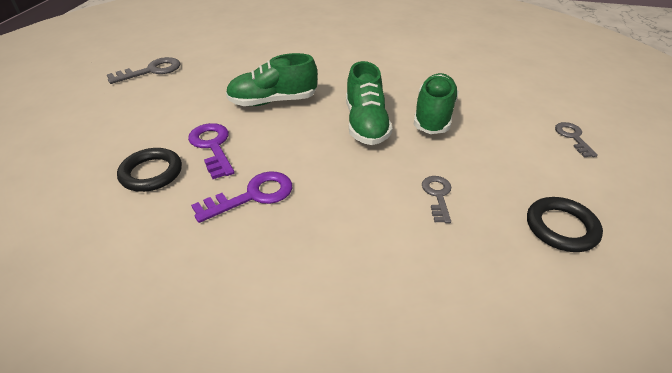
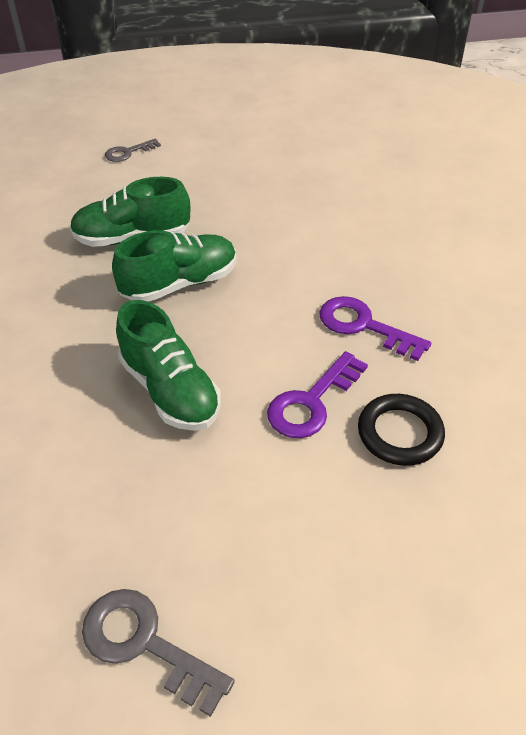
camera: 115 degrees left, 5 degrees up
(437, 195) = (271, 213): grey key -> none
(561, 227) = (265, 153): black ring -> none

